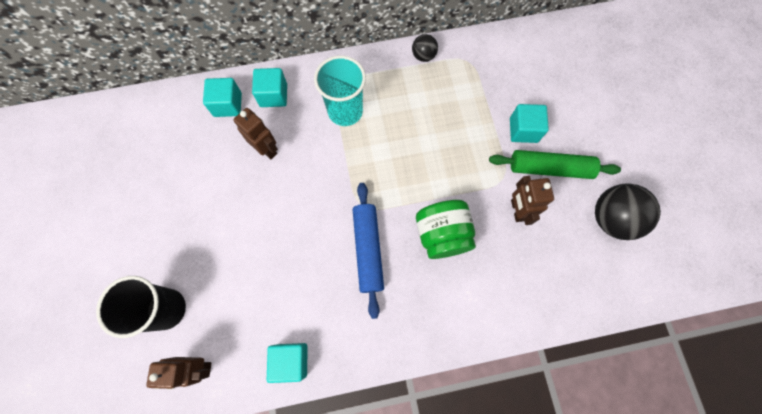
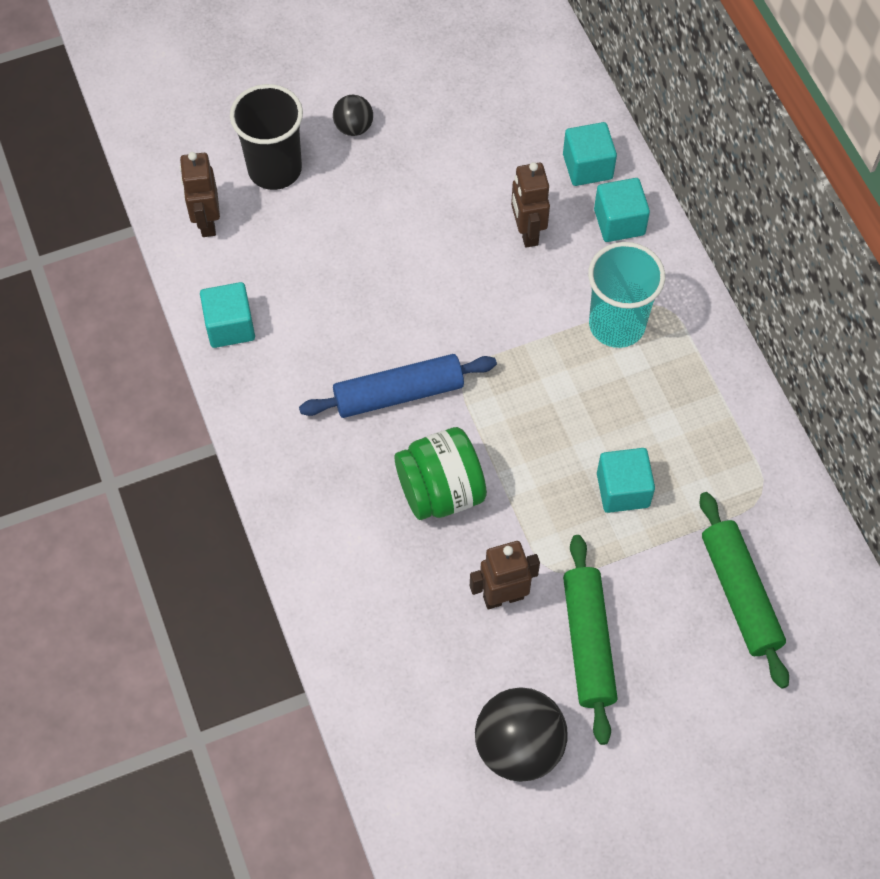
camera: 80 degrees right, 10 degrees down
(266, 149) = (527, 232): brown robot -> brown robot turned 135 degrees clockwise
(423, 56) = (751, 423): black ball -> black ball (354, 127)
(523, 130) = (649, 595): turquoise cube -> turquoise cube (623, 490)
(526, 85) = (740, 594): none -> green rolling pin

